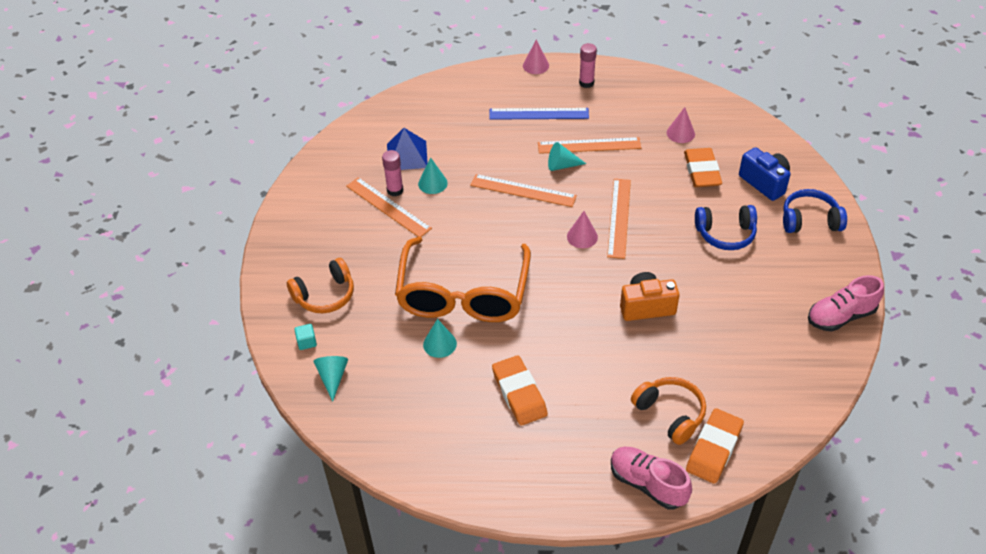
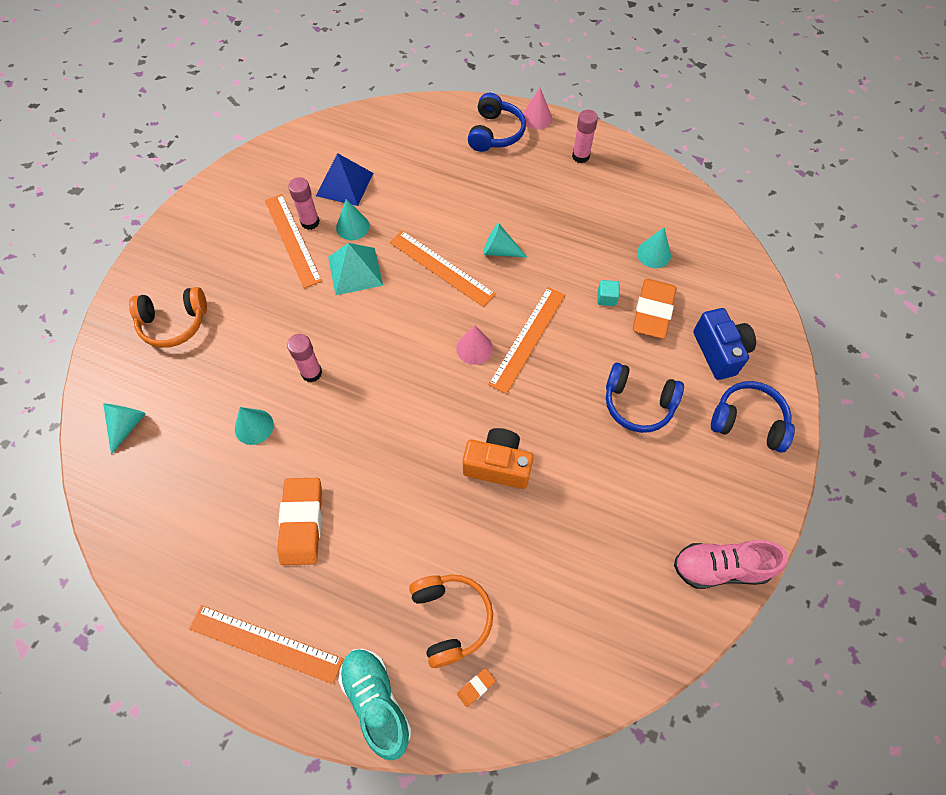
camera: 20 degrees right, 15 degrees up
(307, 342) = (126, 372): turquoise cube -> turquoise cube (606, 298)
(454, 213) = (355, 271): none -> turquoise pyramid
(463, 293) = (311, 373): orange glasses -> pink glue stick
(509, 85) = (495, 133): none -> blue headphones
(539, 114) = (508, 178): blue ruler -> none
(589, 145) = (542, 236): orange ruler -> orange ruler (265, 643)
(647, 484) = (376, 701): pink shoe -> turquoise shoe
(680, 133) = (653, 254): pink cone -> turquoise cone
(714, 449) = (476, 687): orange eraser -> orange eraser, size x0.41

